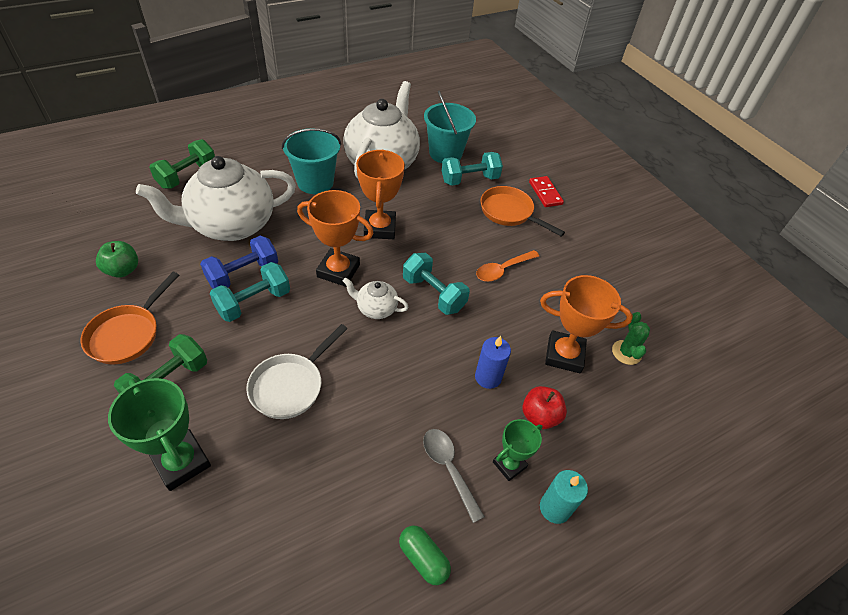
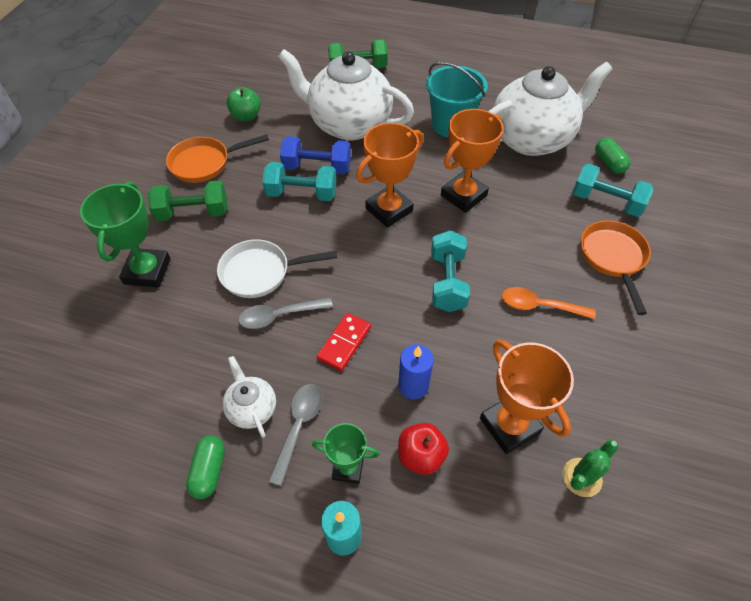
camera: 50 degrees right, 5 degrees up
(338, 271) = (389, 210): orange trophy -> orange trophy turned 75 degrees clockwise
(344, 405) = (279, 316): none -> grey spoon
(376, 308) = (385, 260): white teapot -> white teapot (252, 408)
(445, 153) = (609, 163): turquoise bucket -> green capsule
(545, 193) = (681, 263): red domino -> red domino (344, 343)

